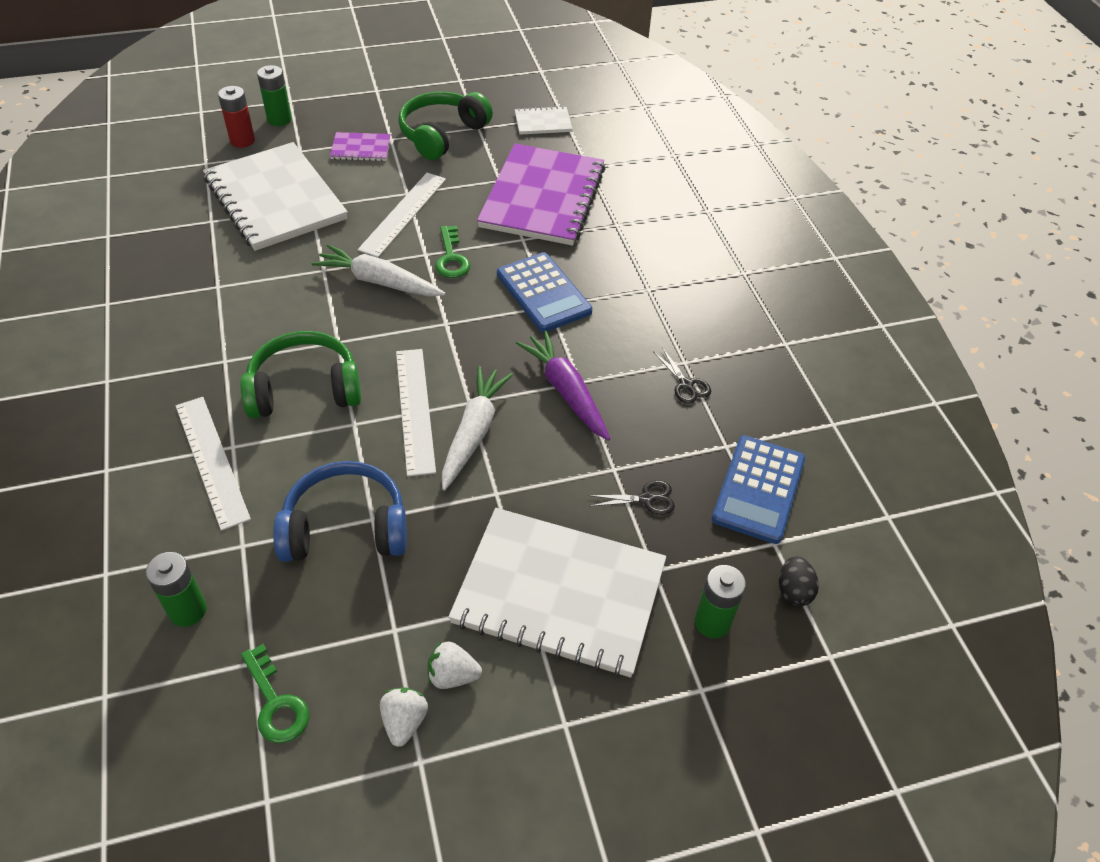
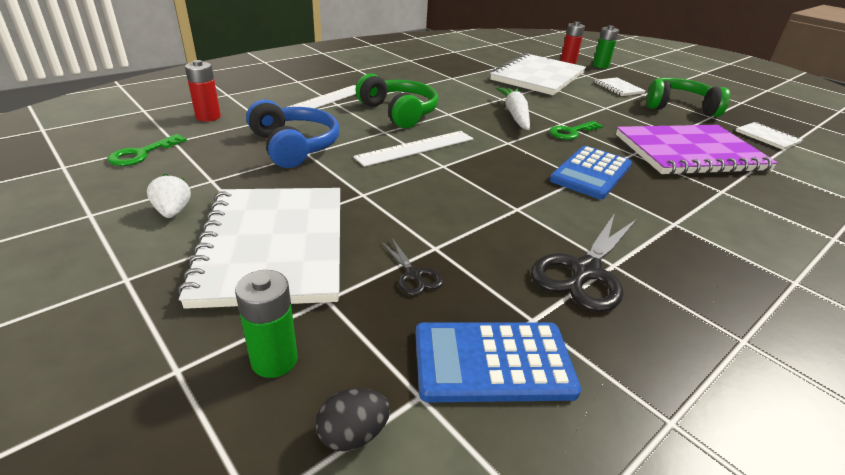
camera: 65 degrees right, 15 degrees down
(187, 610) = (208, 117): green battery -> red battery
(361, 148) = (618, 88): purple notebook -> white notebook
(403, 213) = (586, 110): white ruler -> none
(404, 722) = (127, 200): white strawberry -> none
(473, 432) = (416, 173): white carrot -> none
(565, 391) = (499, 204): purple carrot -> none
(686, 384) = (585, 271): black scissors -> black scissors, size x2.02

